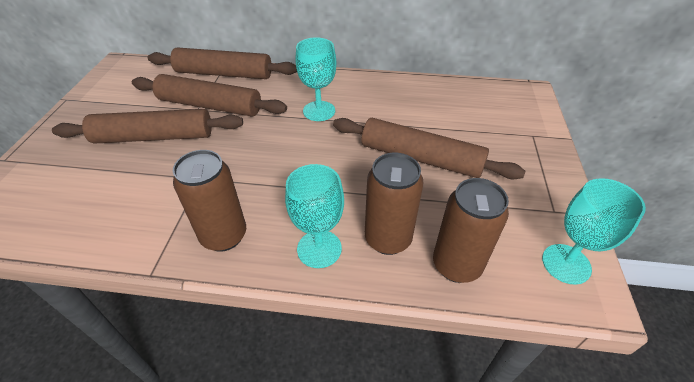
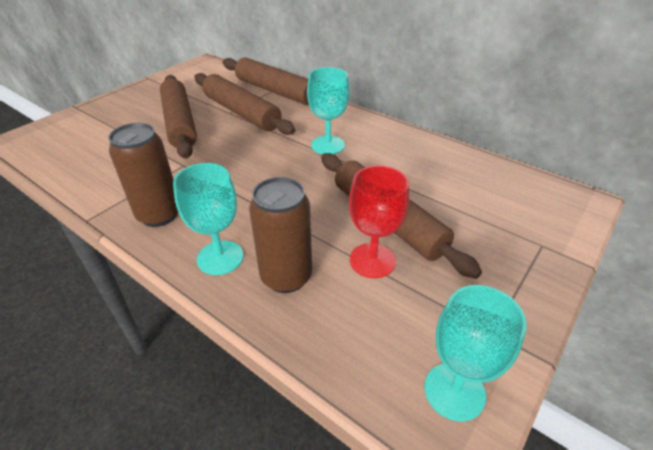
camera: 30 degrees right, 5 degrees down
(154, 137) = (180, 123): brown rolling pin -> brown rolling pin turned 45 degrees clockwise
(438, 195) = (372, 260): none -> red goblet
(456, 265) = (329, 331): brown can -> none

